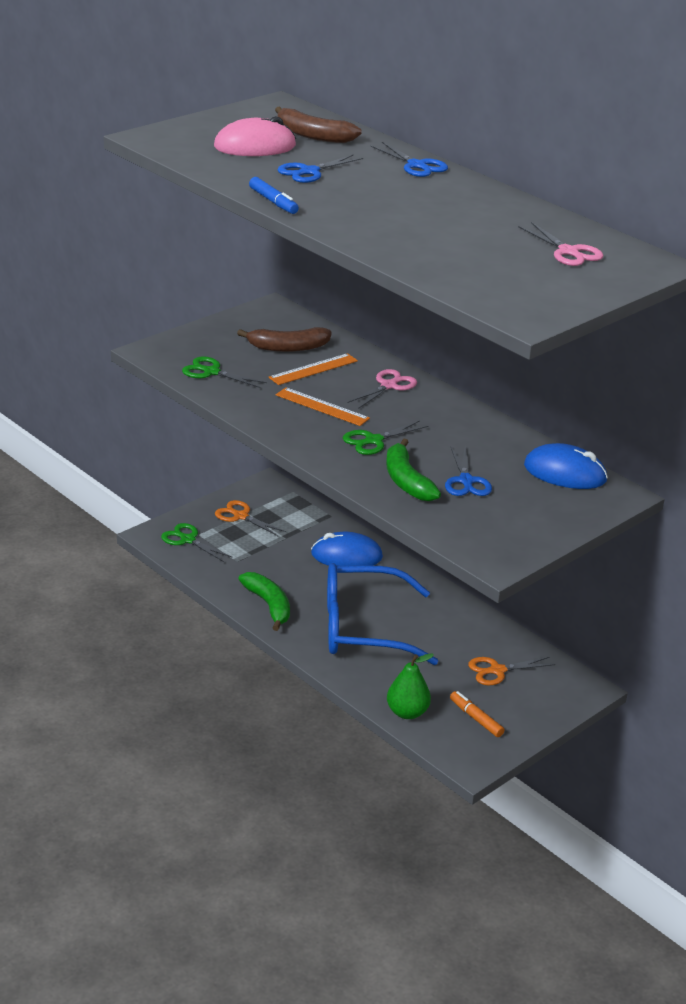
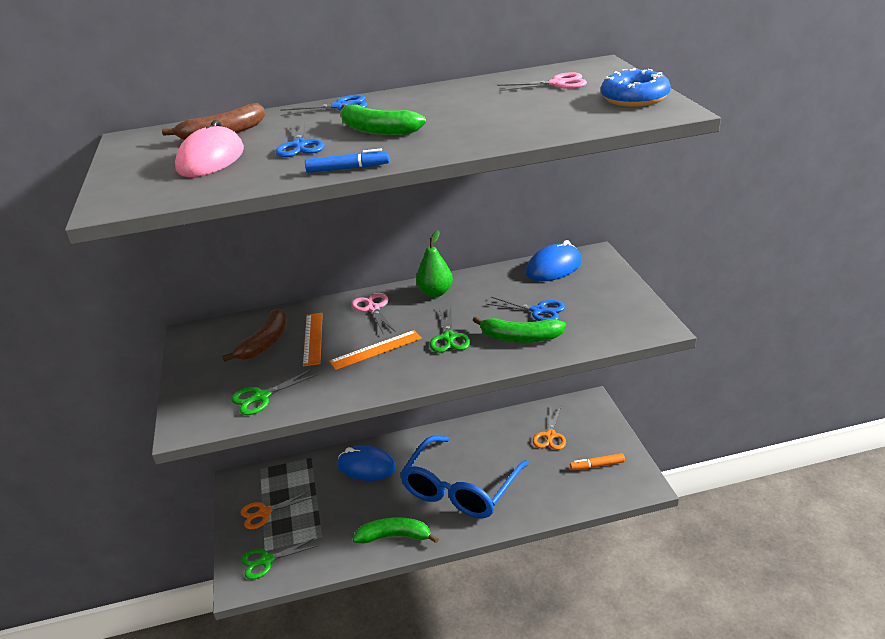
camera: 55 degrees left, 0 degrees up
(346, 556) = (366, 466): blue mouse -> blue mouse turned 75 degrees clockwise
(368, 194) = (377, 130): none -> green banana
(407, 712) = (573, 500): green pear -> green pear (435, 292)
(551, 296) = (634, 98): none -> blue donut

